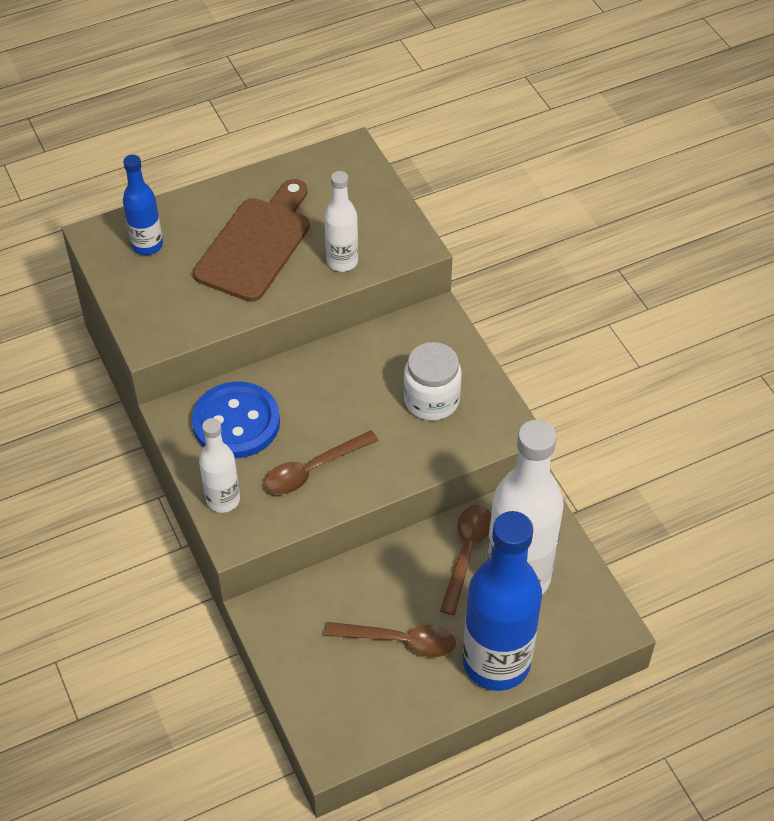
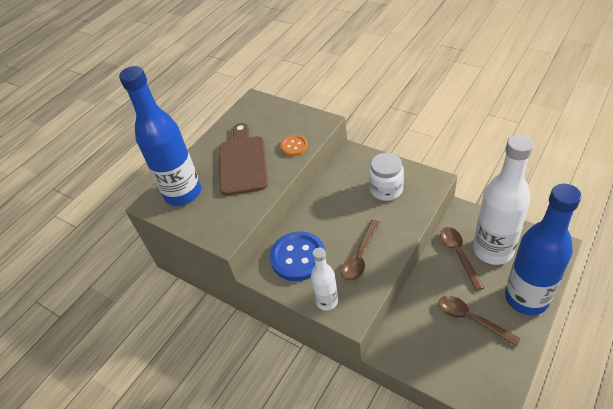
camera: 25 degrees left, 5 degrees down
(147, 245) = (183, 193): blue bottle -> blue bottle, size x1.94
(342, 261) = (294, 146): white bottle -> orange button
(400, 641) = (471, 319): brown spoon -> brown spoon turned 120 degrees counterclockwise

